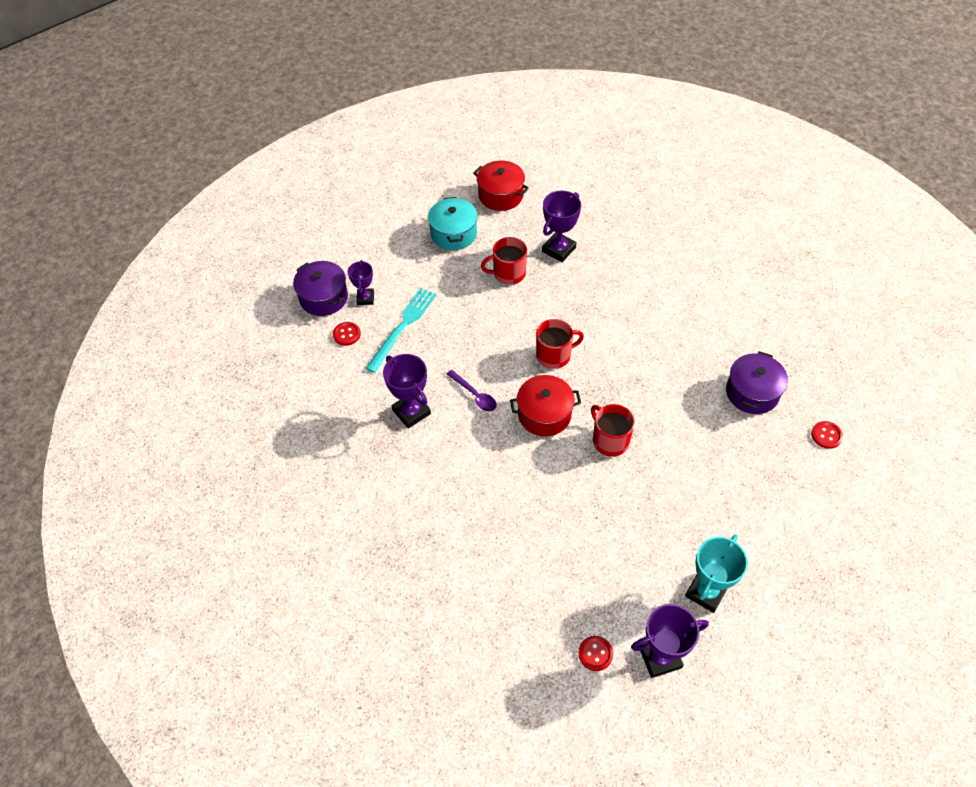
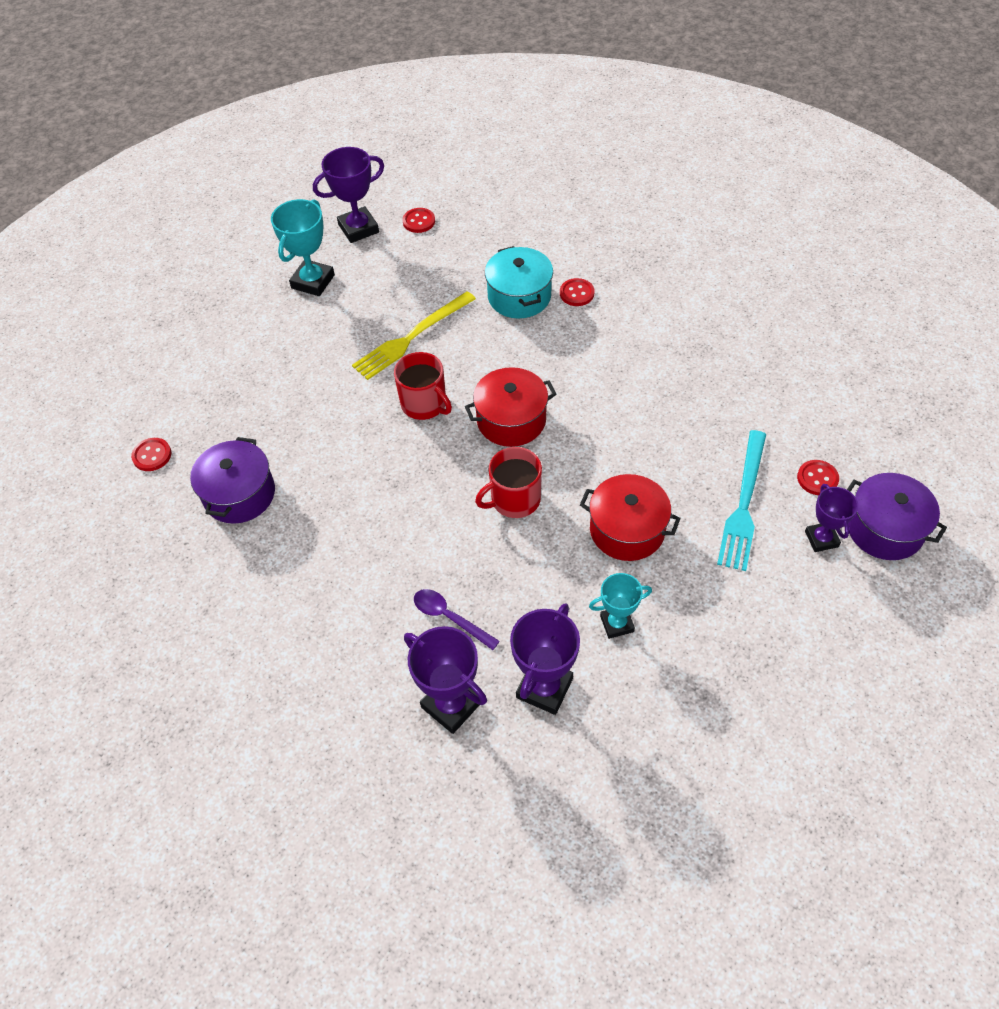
camera: 170 degrees right, 0 degrees up
(411, 412) = (680, 394): purple trophy -> purple trophy (451, 705)
(453, 234) = (735, 689): turquoise pot -> turquoise pot (519, 296)
(461, 525) = (576, 293): none -> red button
(474, 395) = (607, 428): purple spoon -> purple spoon (449, 617)
(500, 195) = (682, 799): red pot -> red pot (627, 530)
(508, 273) = (617, 624): red mug -> turquoise trophy
(615, 506) = (412, 337): none -> yellow fork

